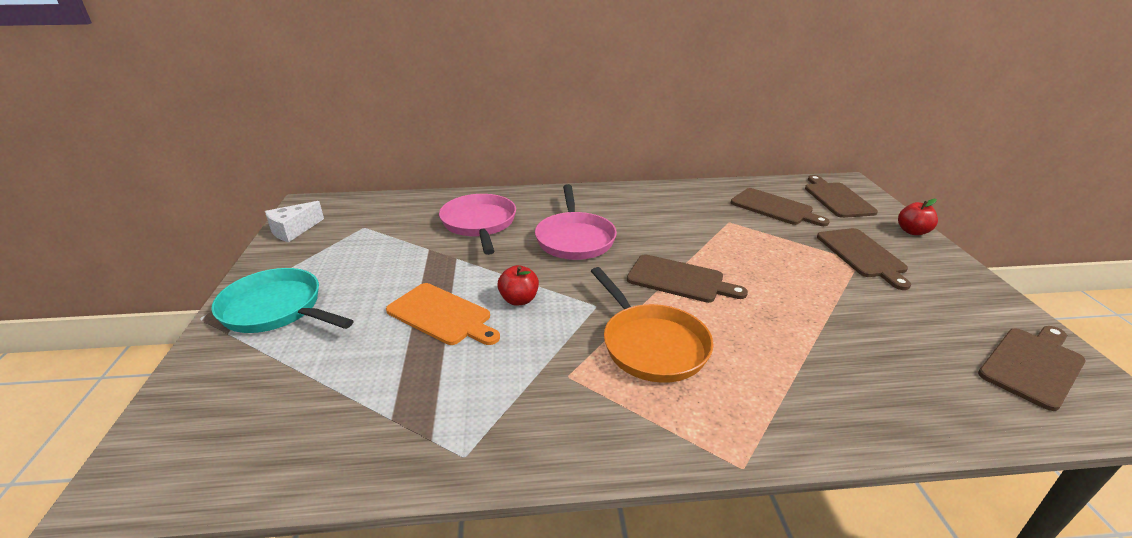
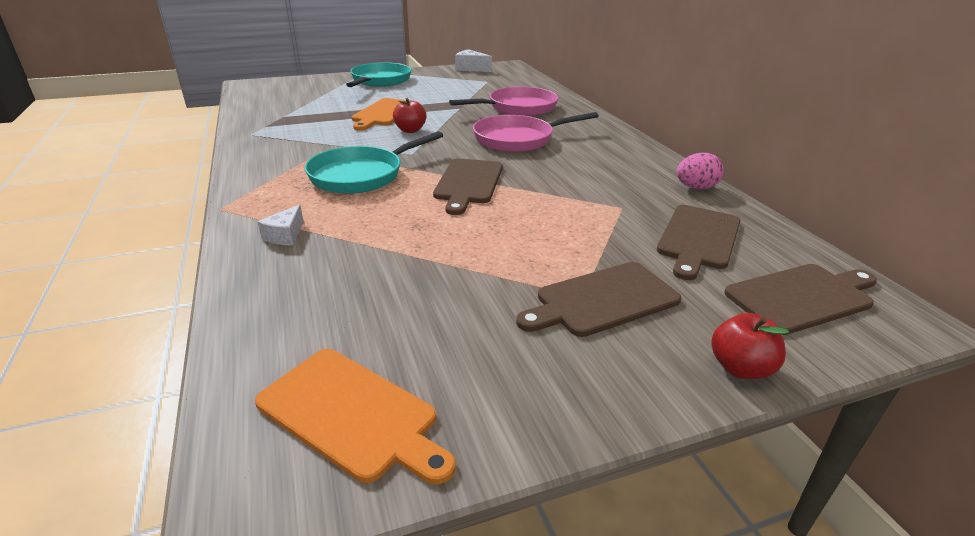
camera: 75 degrees right, 0 degrees up
(651, 344) = (361, 175): orange pan -> turquoise pan
(696, 190) = (696, 188): none -> pink egg
(803, 403) = (285, 235): none -> white cheese
(1033, 365) = (352, 414): brown cutting board -> orange cutting board

